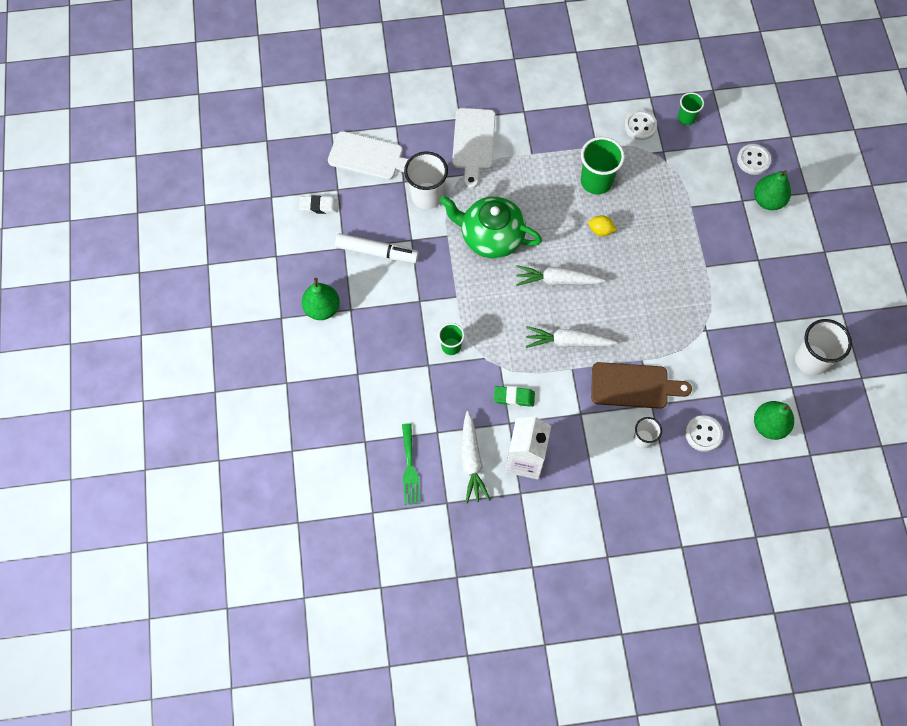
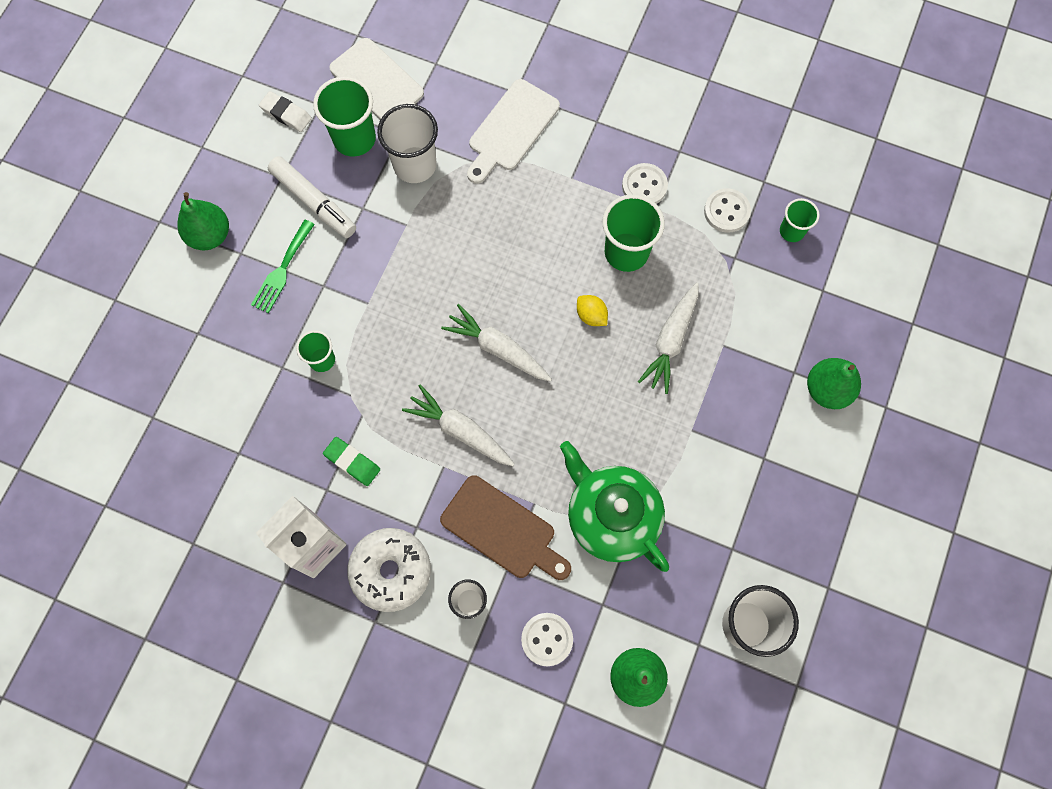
camera: 30 degrees right, 5 degrees up
(376, 199) = (354, 139): none -> green cup
(410, 468) = (179, 478): green fork -> green fork (282, 270)
(471, 461) = (253, 510): white carrot -> white carrot (671, 341)
(490, 237) = (455, 253): green teapot -> green teapot (611, 516)
(583, 448) = (391, 571): none -> white donut
(753, 160) = (842, 328): white button -> white button (644, 186)

